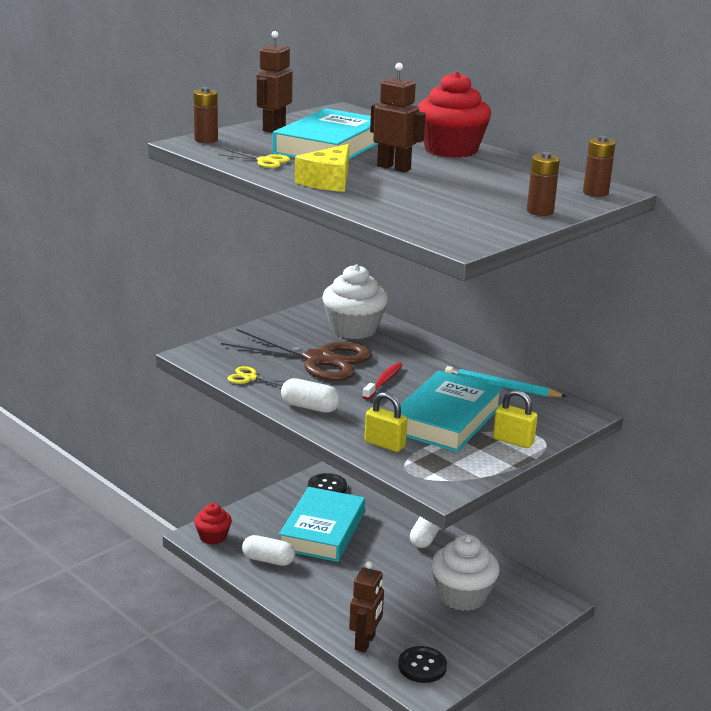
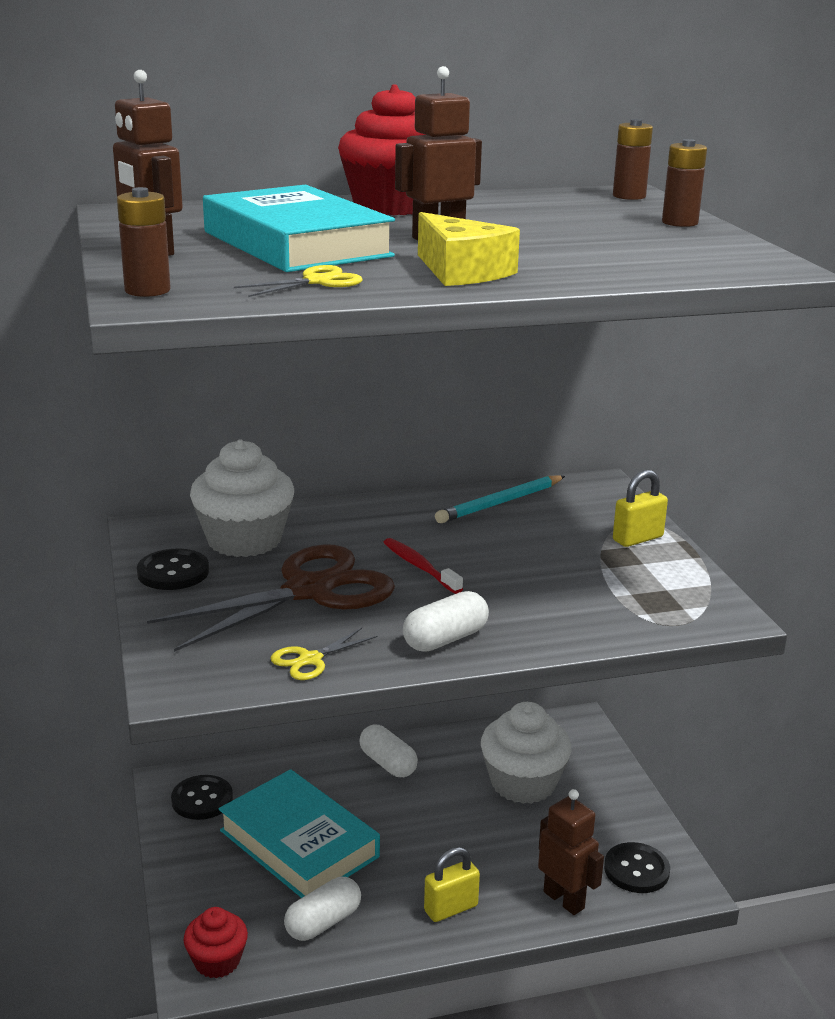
camera: 60 degrees left, 0 degrees up
(297, 323) = (173, 572): none -> black button
(384, 444) = (591, 618): yellow padlock -> yellow padlock (451, 908)
(446, 419) = (555, 559): turquoise book -> none

